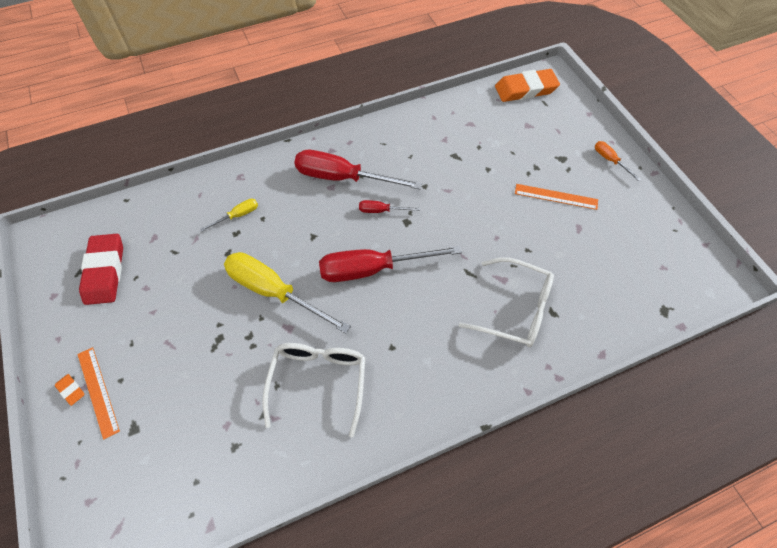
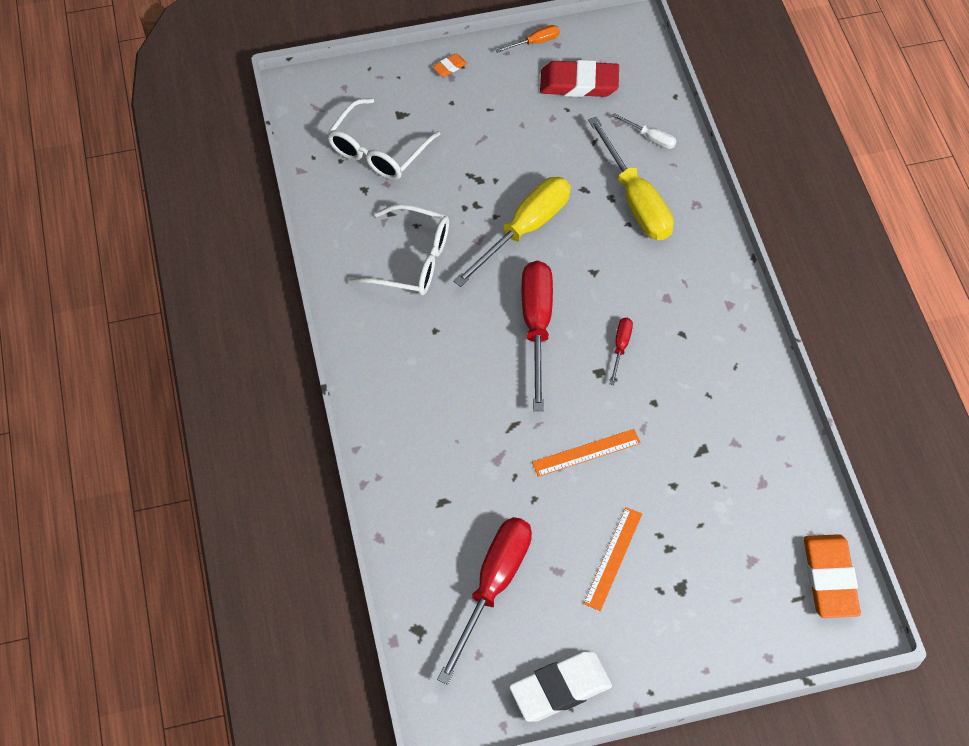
camera: 100 degrees right, 0 degrees up
(98, 391) = (444, 86): orange ruler -> orange ruler (586, 452)
(171, 212) = (651, 138): none -> white screwdriver
(237, 216) = (635, 200): yellow screwdriver -> yellow screwdriver, size x2.18
(342, 178) = (680, 312): red screwdriver -> red screwdriver (493, 586)
(515, 309) = (454, 462): white glasses -> white glasses (378, 151)
(610, 160) = (669, 654): orange screwdriver -> orange screwdriver (535, 42)
(663, 215) = (560, 689): none -> white eraser

